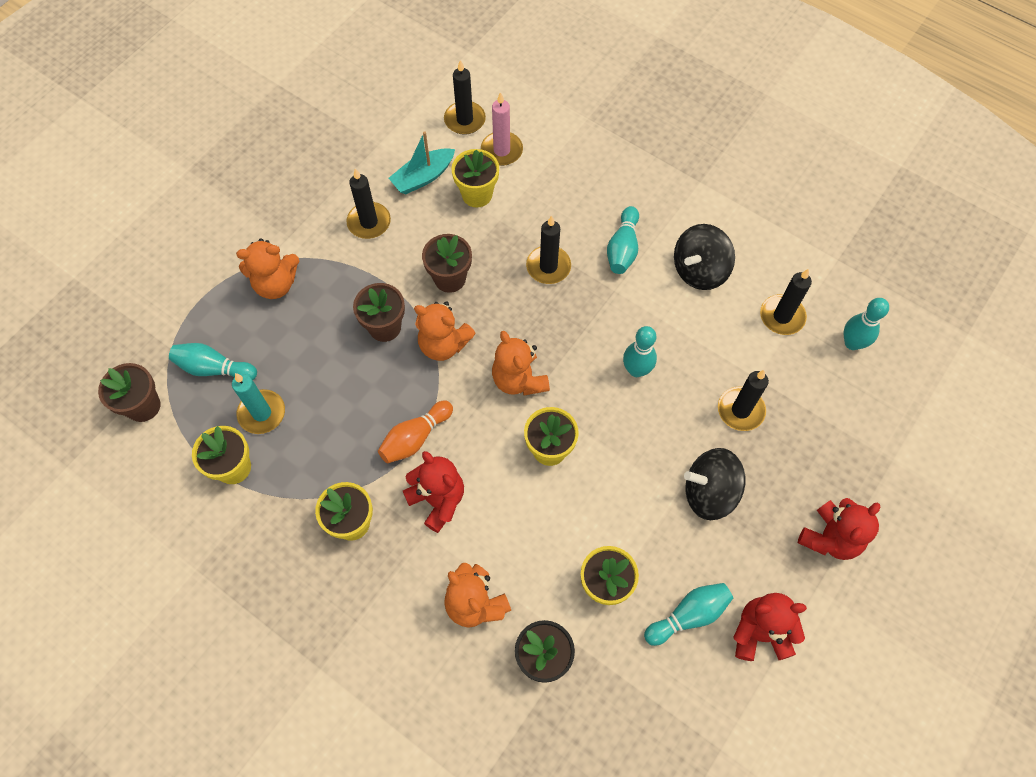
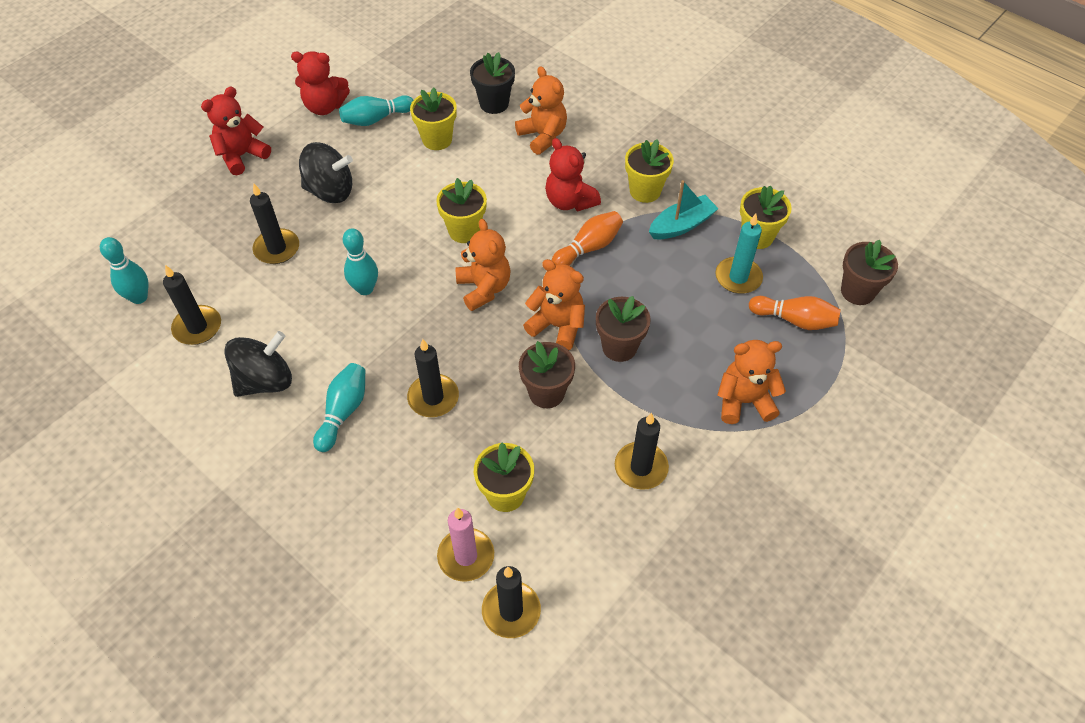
camera: 175 degrees left, 10 degrees down
(214, 368) = (794, 320): turquoise bowling pin -> orange bowling pin
(423, 177) = (572, 524): turquoise boat -> turquoise boat (681, 225)

